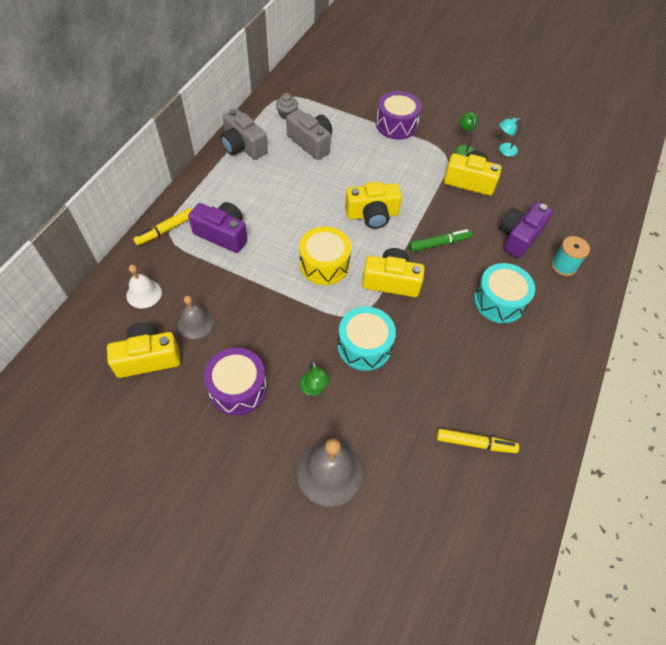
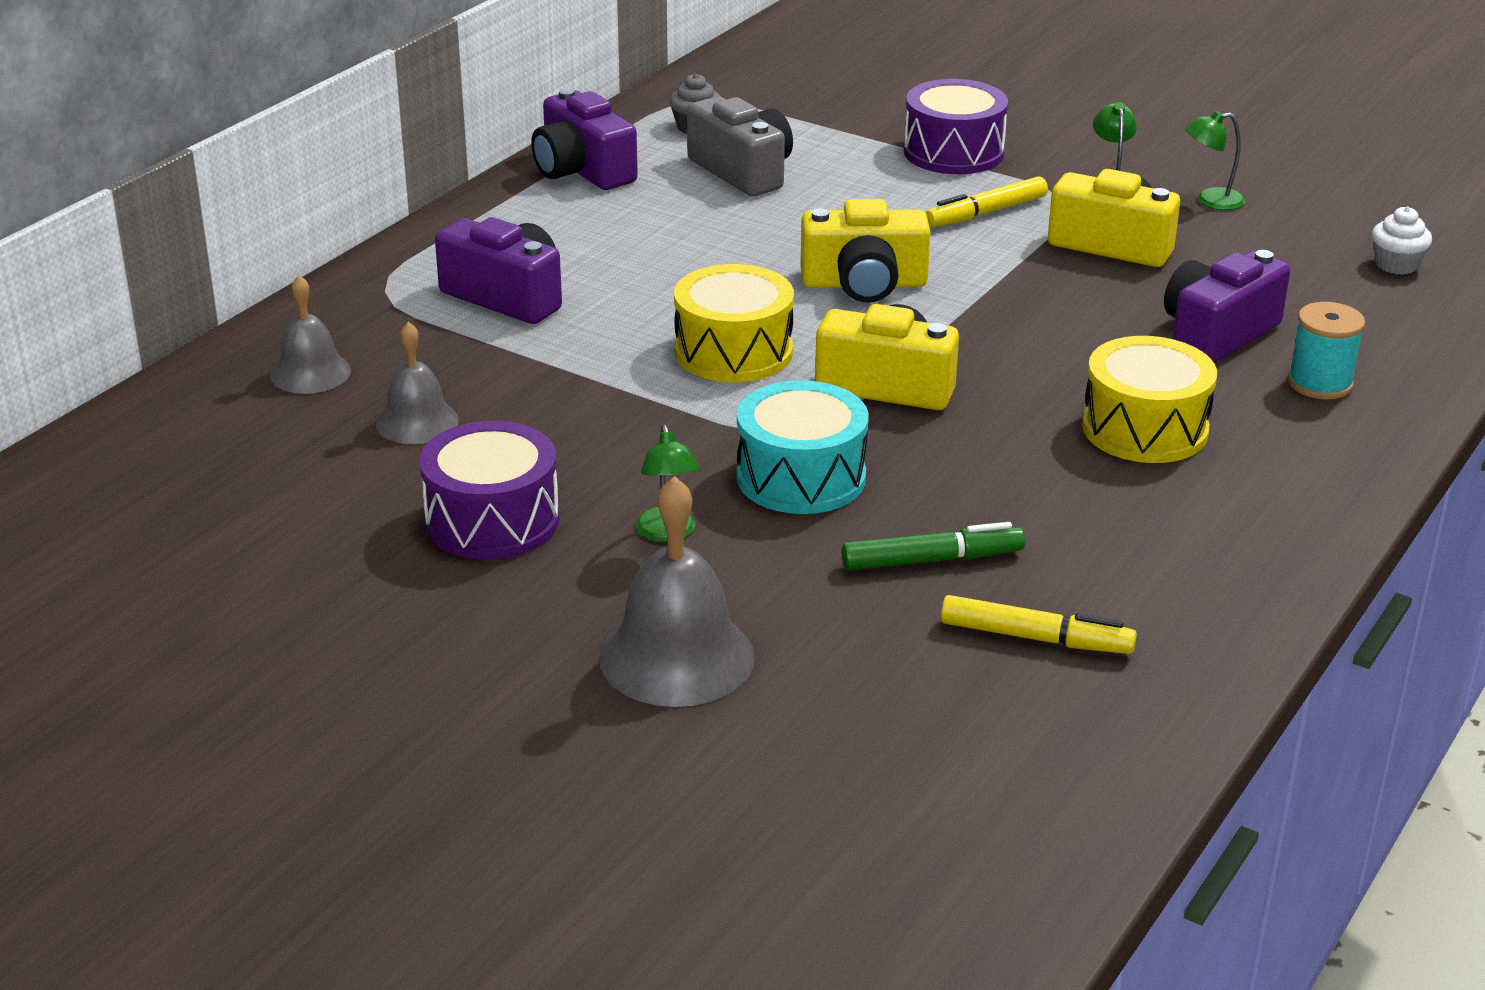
camera: 10 degrees right, 25 degrees down
(144, 293) = (310, 373): white bell -> grey bell
(148, 358) = (300, 465): yellow camera -> none
(166, 230) = (379, 284): yellow marker -> yellow marker (985, 213)
(243, 146) = (582, 170): grey camera -> purple camera
(439, 244) = (1016, 335): green marker -> green marker (932, 560)
(499, 301) = (1144, 429): turquoise drum -> yellow drum
(504, 150) = (1210, 200): turquoise lamp -> green lamp
(582, 187) = (1396, 265): none -> white cupcake

